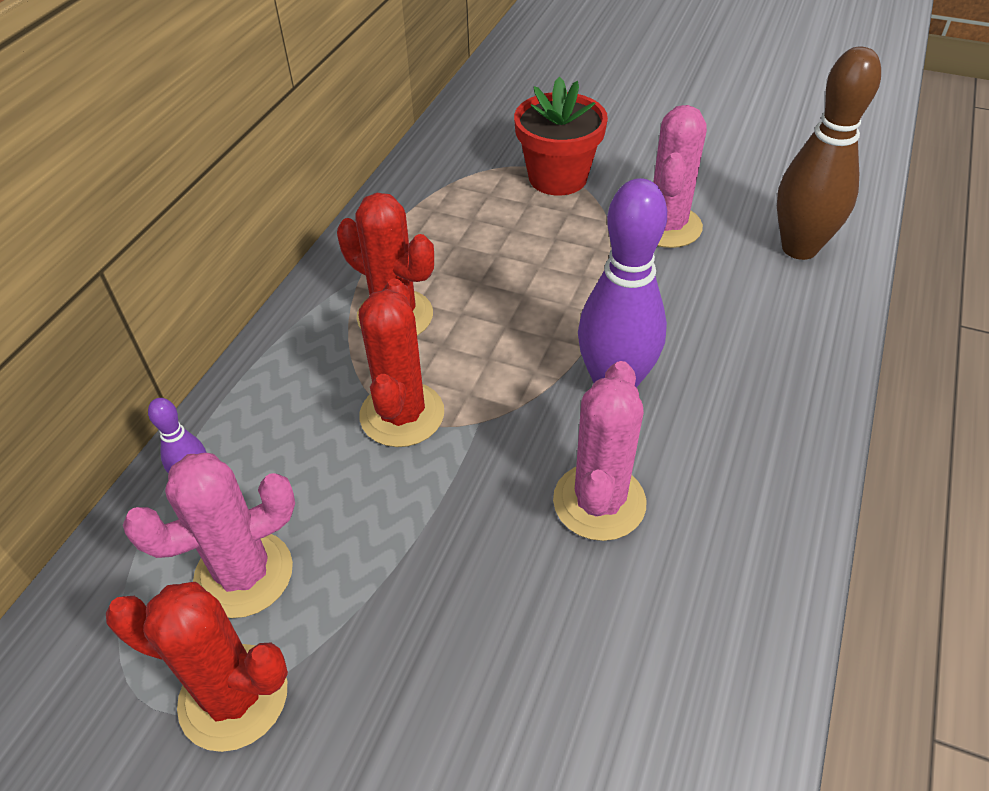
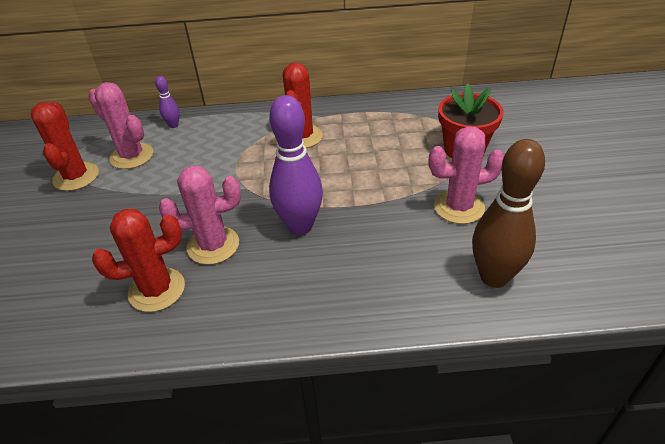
camera: 65 degrees right, 5 degrees down
(402, 414) = (237, 163): red cactus -> red cactus (157, 290)

